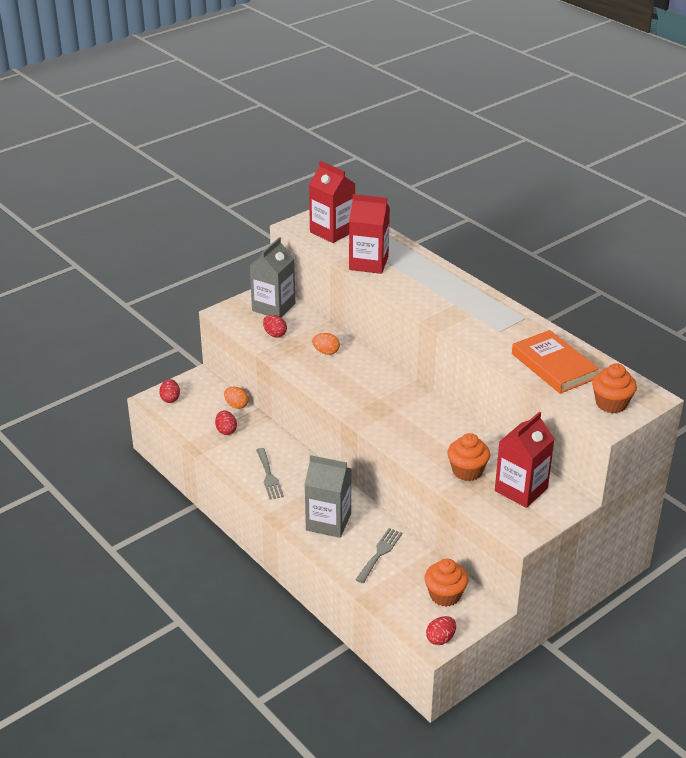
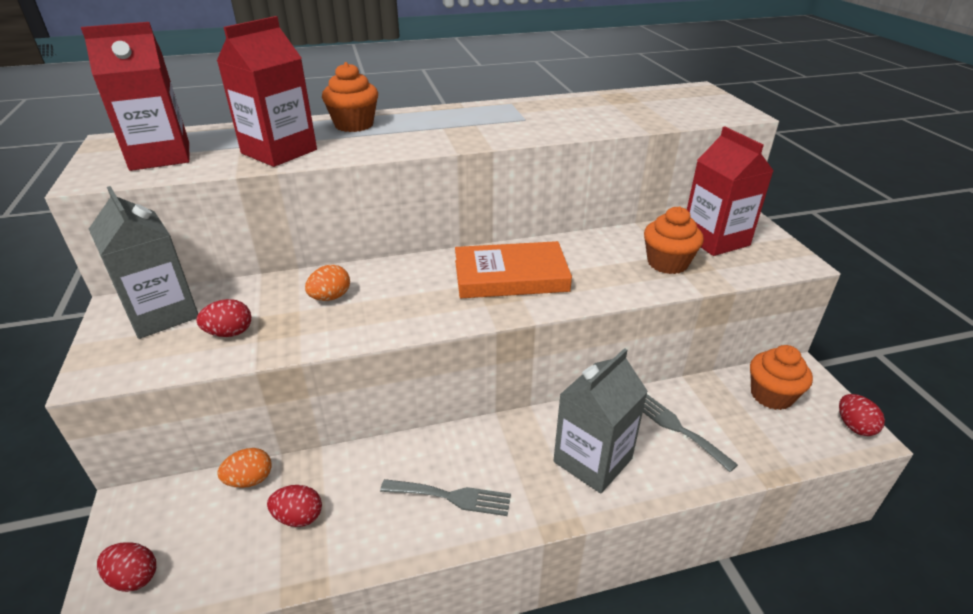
camera: 65 degrees left, 0 degrees up
(553, 366) = (617, 111): orange book -> orange book (510, 276)
(611, 404) = (703, 104): orange cupcake -> orange cupcake (354, 125)

